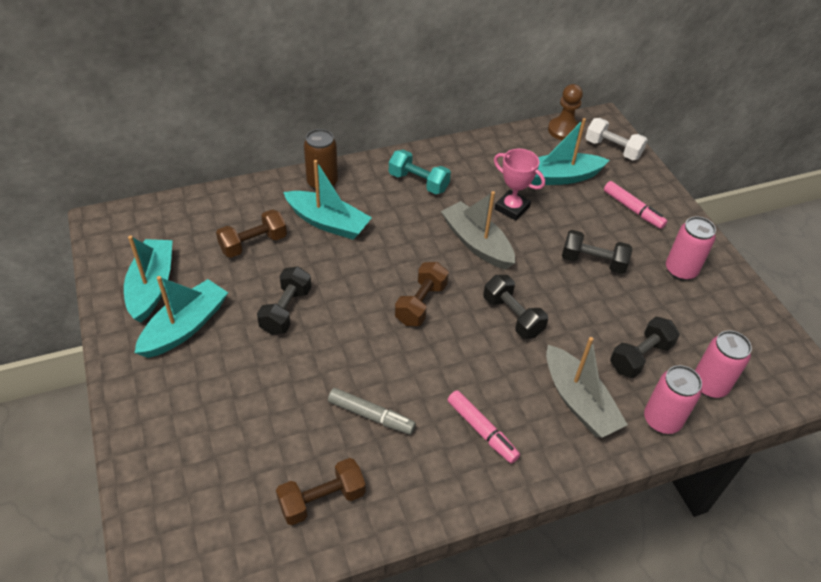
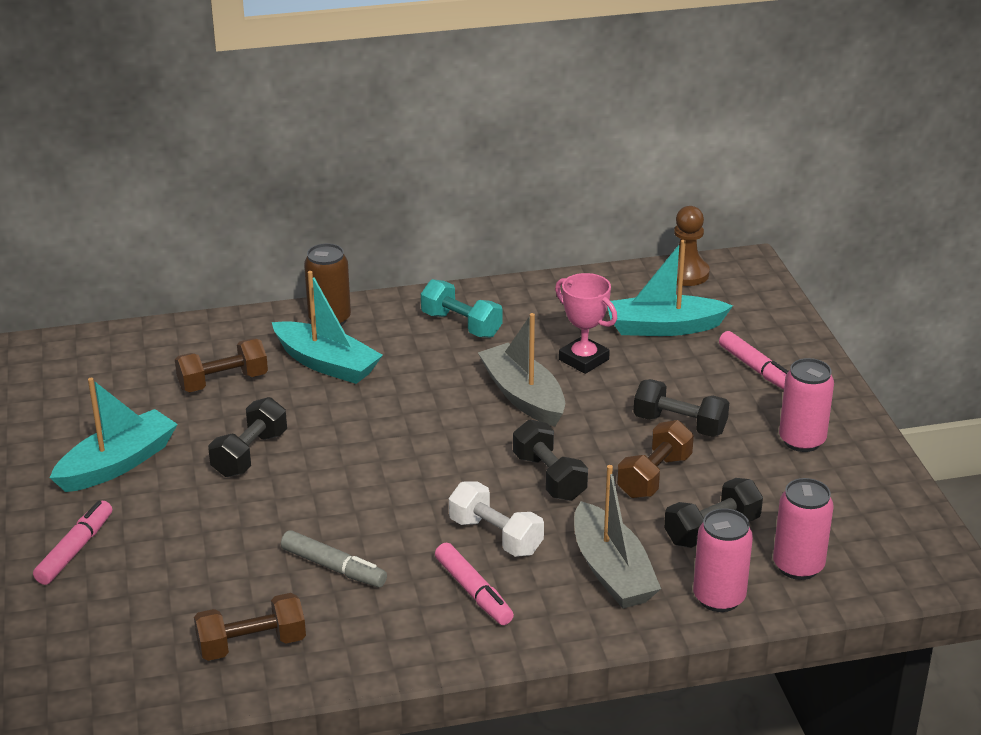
camera: 10 degrees right, 15 degrees down
(151, 286) = (83, 419): turquoise boat -> none
(164, 415) = (75, 550): none -> pink marker
(421, 304) = (429, 457): brown dumbbell -> brown dumbbell (654, 476)
(612, 149) = (750, 298): white dumbbell -> white dumbbell (495, 536)

